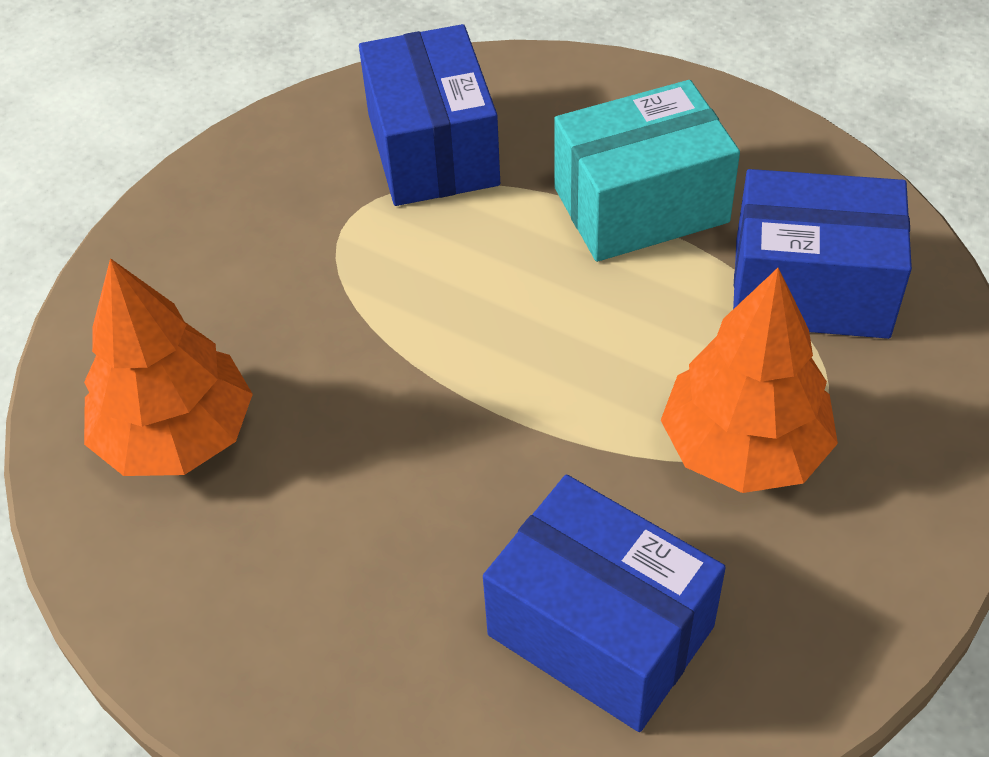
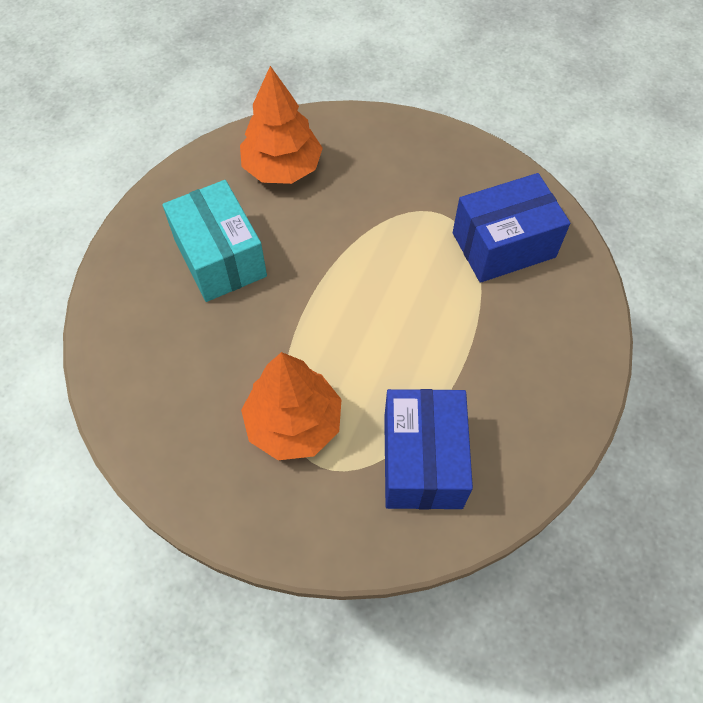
camera: 80 degrees right, 10 degrees up
(601, 630) = (176, 359): blue box -> none
(640, 205) = (478, 360): turquoise box -> turquoise box (220, 257)

